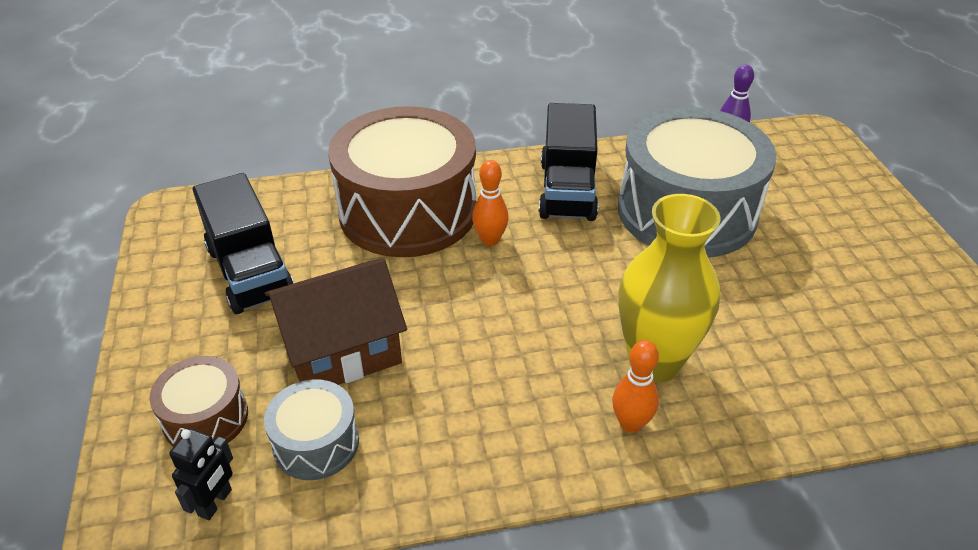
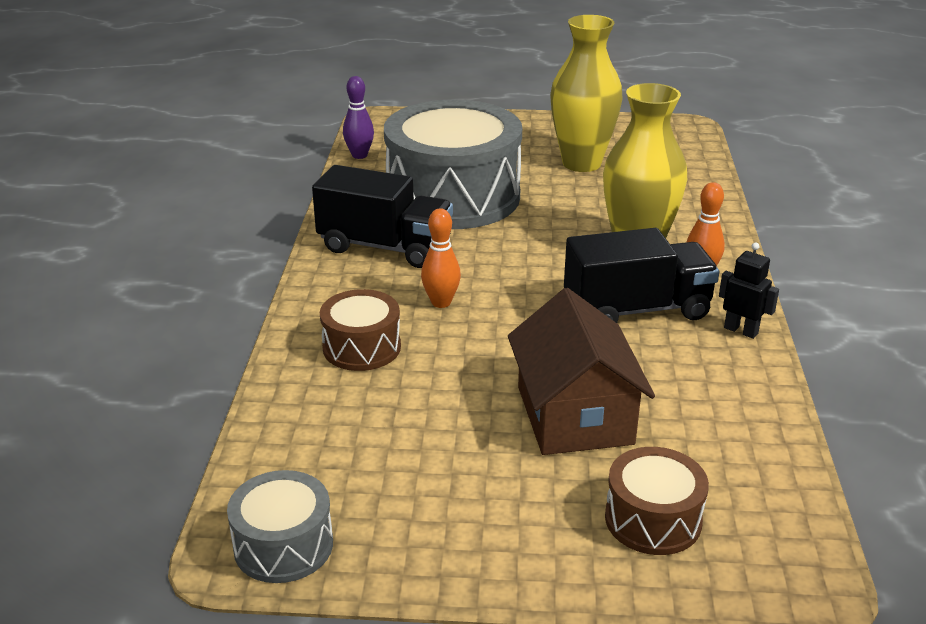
camera: 75 degrees left, 10 degrees down
(215, 503) = (767, 514): black robot -> black robot (741, 330)
(250, 272) = (415, 477): black truck -> black truck (636, 310)
(316, 443) = (699, 442): grey drum -> grey drum (283, 545)
(408, 211) = (362, 347): brown drum -> brown drum, size x0.47
(834, 292) = (581, 163): none -> yellow vase

